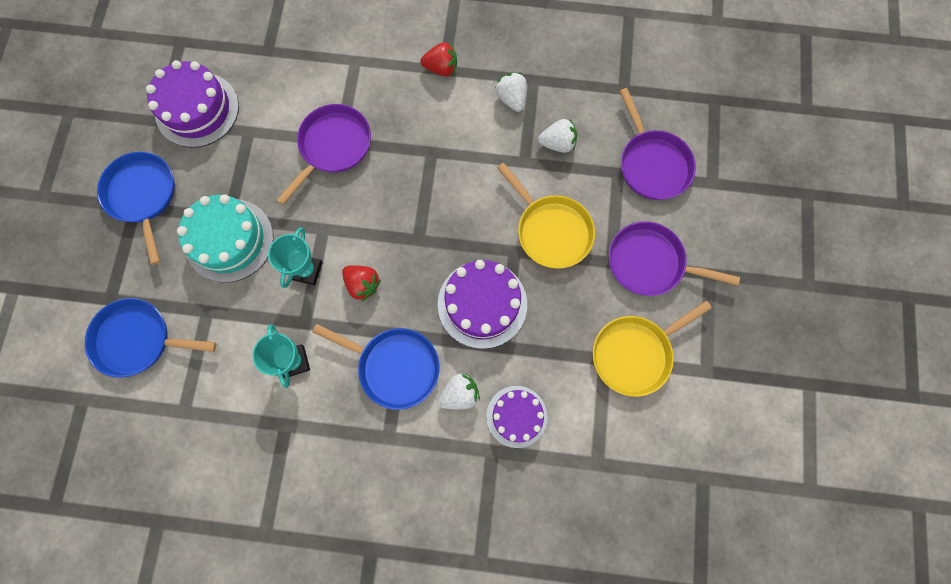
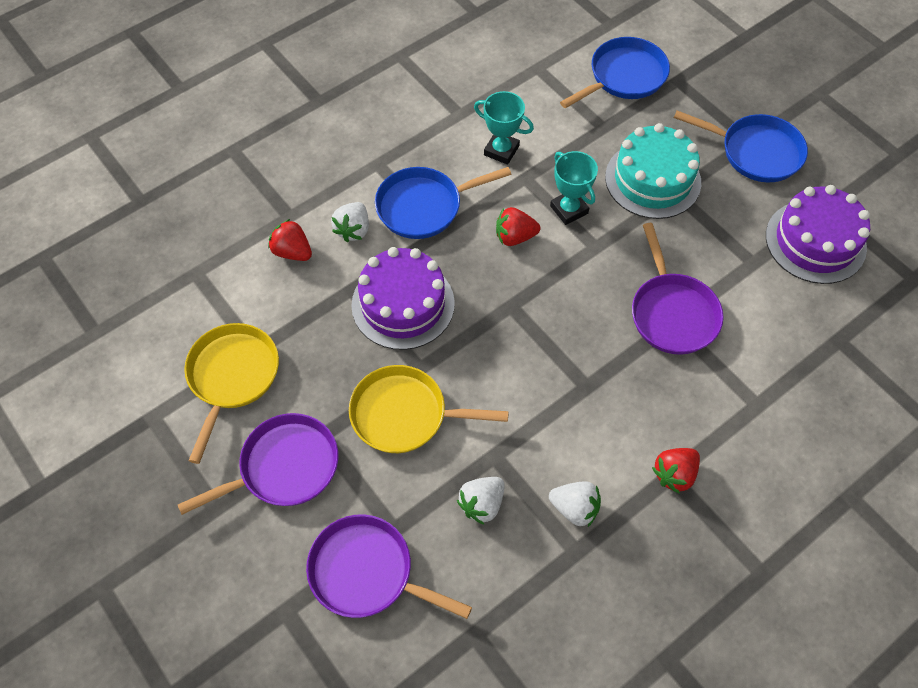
camera: 135 degrees right, 15 degrees down
(516, 416) = (292, 252): purple cake -> red strawberry

